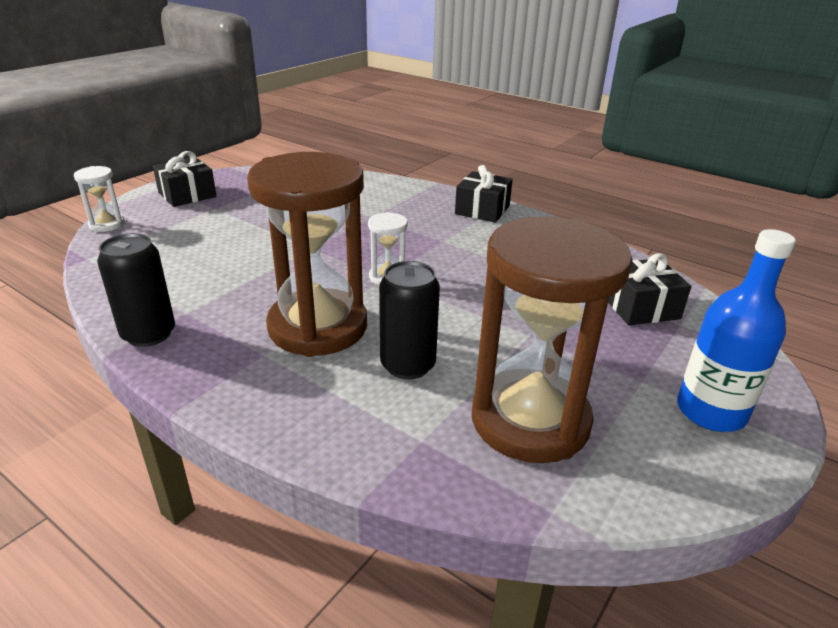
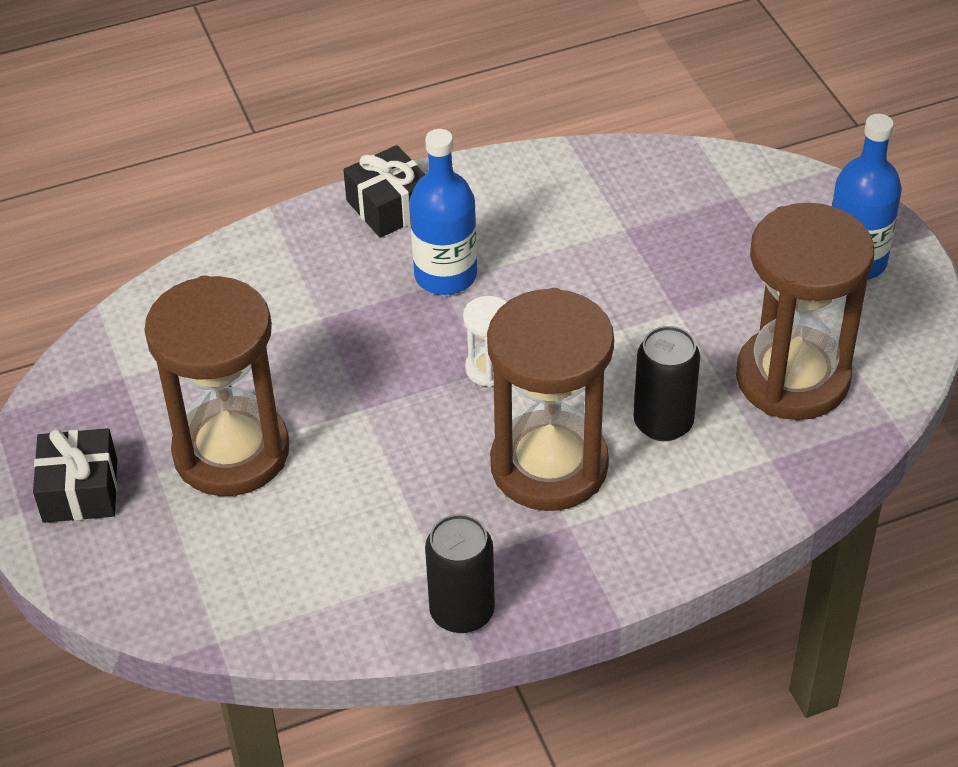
camera: 55 degrees left, 15 degrees up
(107, 224) = (118, 604): white hourglass -> none
(244, 221) = (231, 452): none -> brown hourglass
(450, 240) = (445, 275): none -> blue bottle
(640, 307) = (691, 205): black gift -> none

